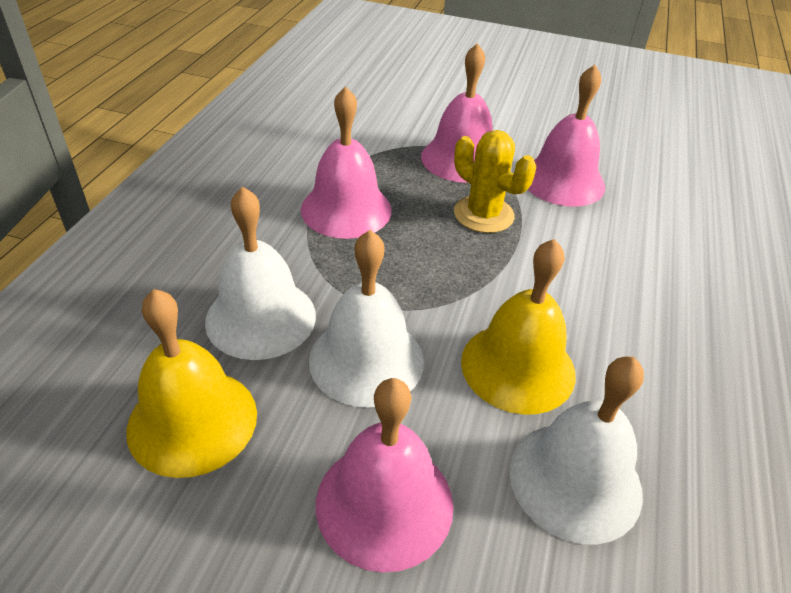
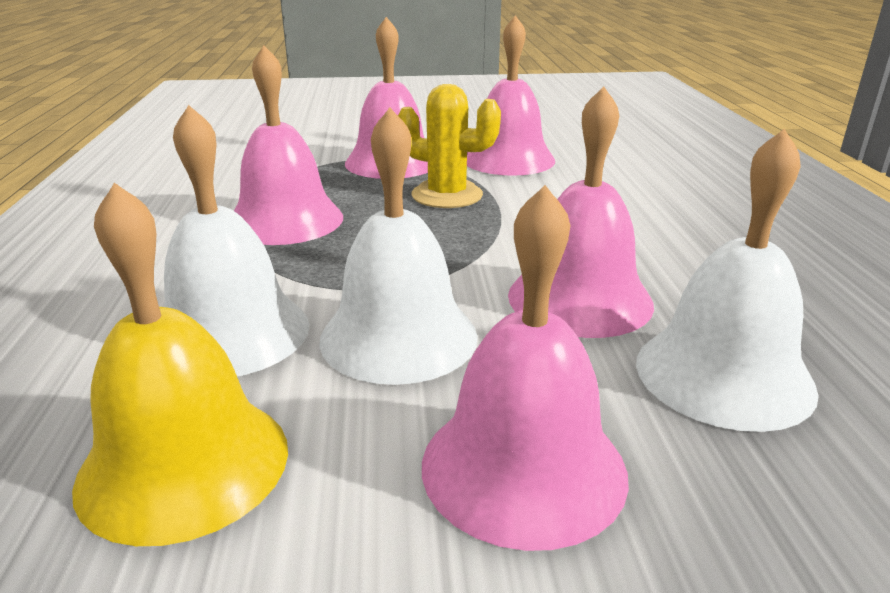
camera: 20 degrees left, 15 degrees down
(518, 367) = (580, 298): yellow bell -> pink bell

